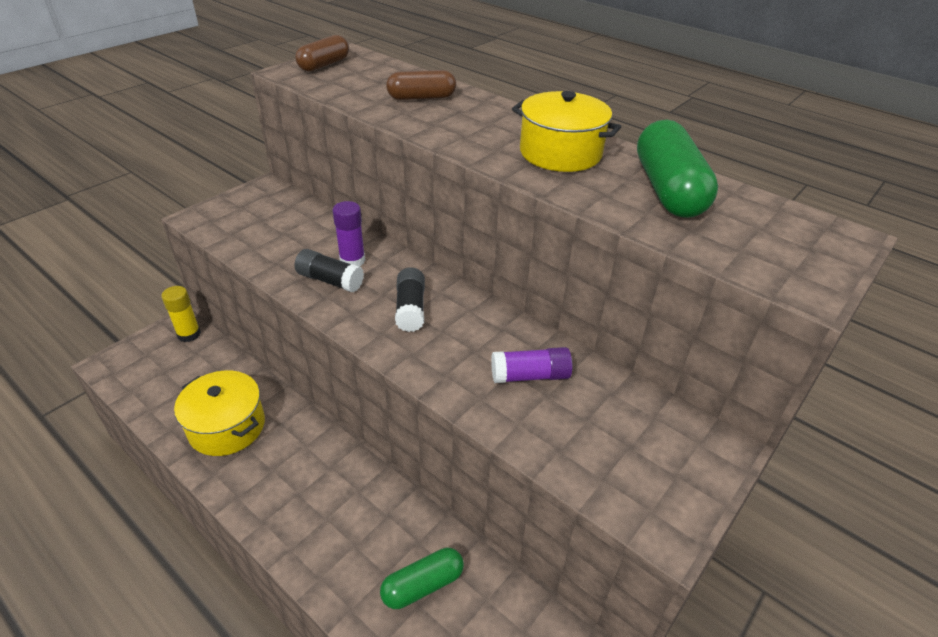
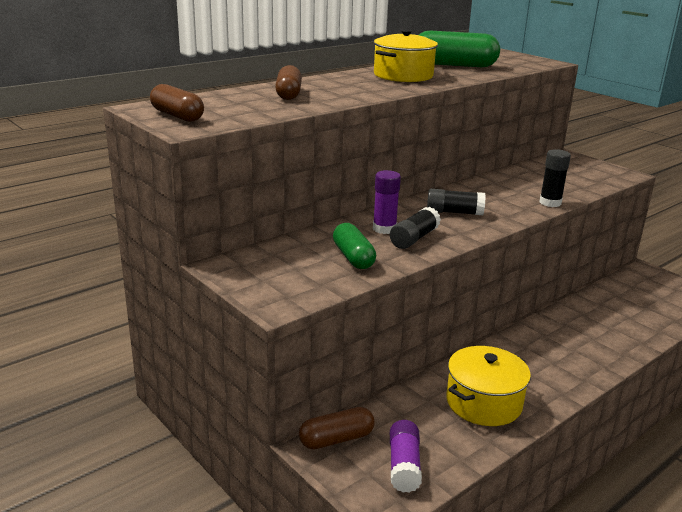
camera: 80 degrees left, 15 degrees down
(189, 334) = (336, 439): yellow glue stick -> brown capsule
(423, 585) = (615, 314): green capsule -> green capsule (353, 257)
(472, 402) = (550, 203): none -> black glue stick
(530, 376) = (522, 186): purple glue stick -> purple glue stick (404, 466)

